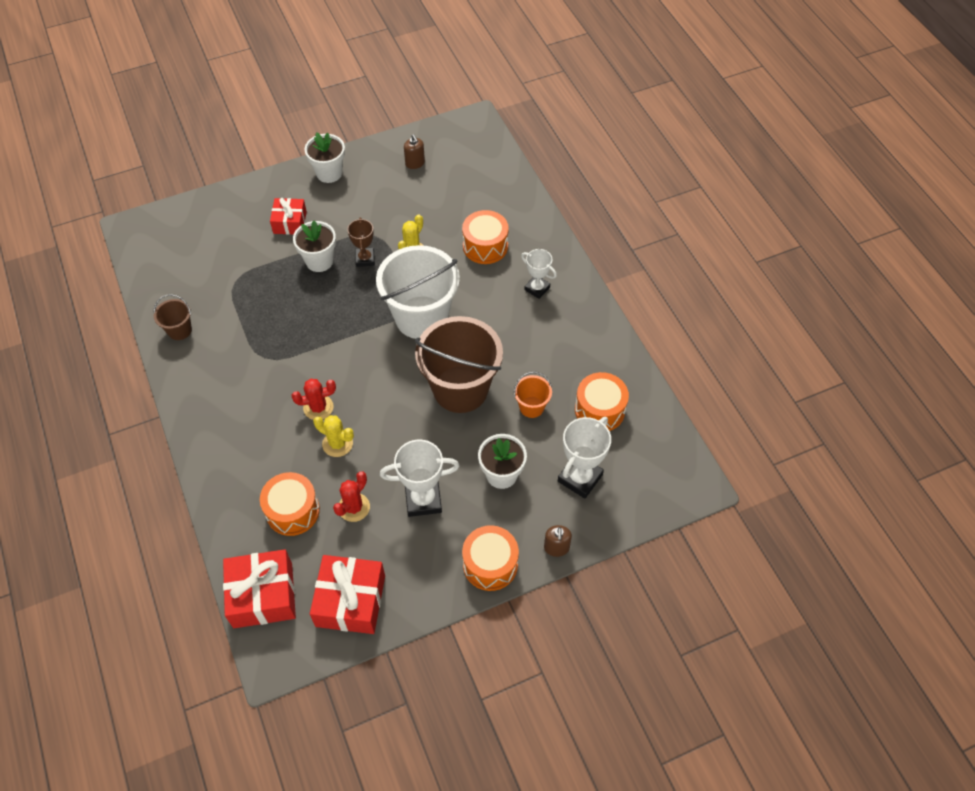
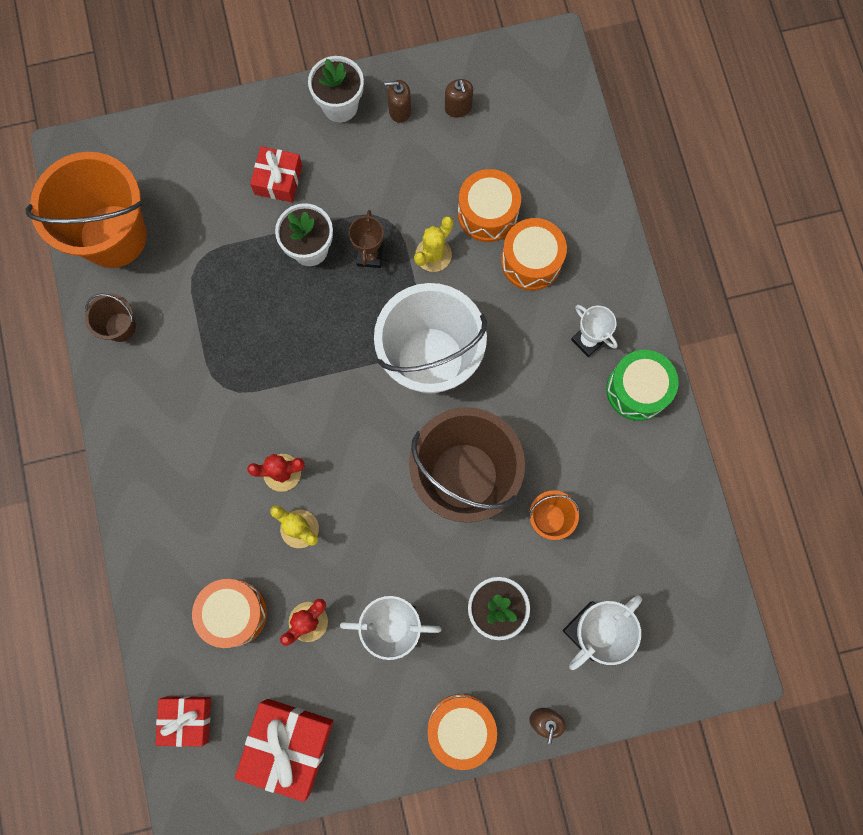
camera: 10 degrees right, 20 degrees up
(168, 273) = (113, 236): none -> orange bucket
(263, 595) = (187, 719): red gift -> red gift, size x0.62
(373, 170) = (399, 111): none -> brown soap dispenser
(580, 314) = (637, 390): none -> green drum
(599, 410) = (634, 538): orange drum -> orange drum (487, 213)

